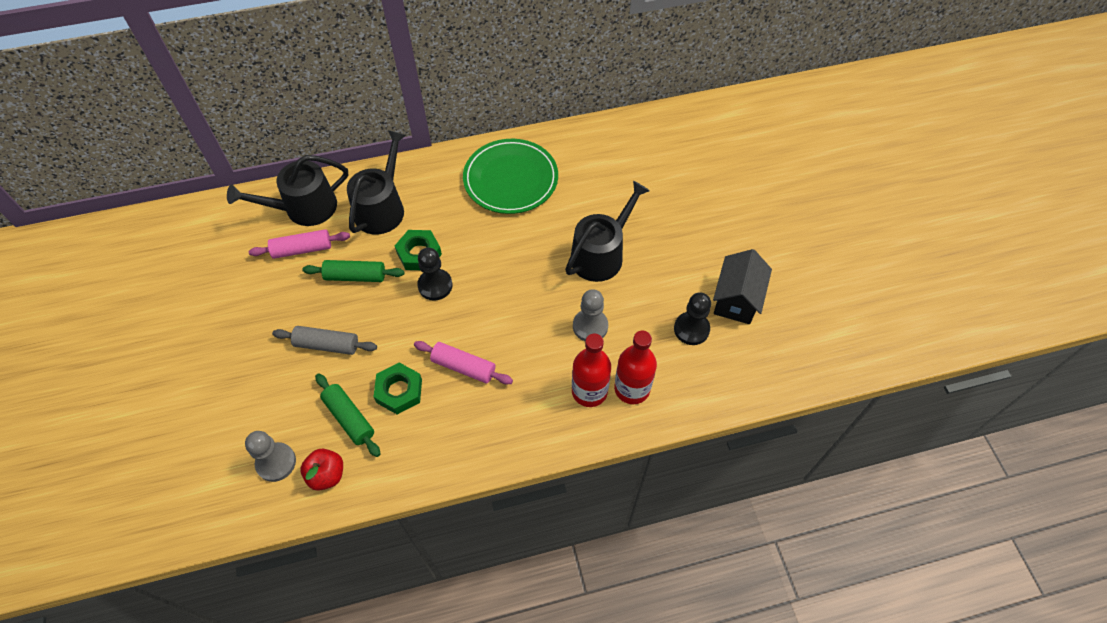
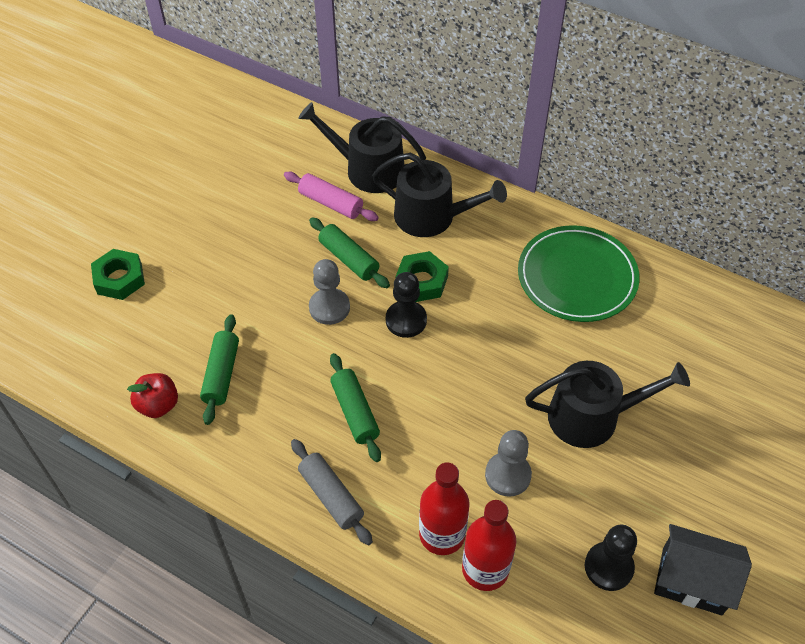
camera: 45 degrees right, 5 degrees down
(276, 462) = (134, 361): grey pawn -> grey pawn (329, 307)
(327, 345) = (267, 299): grey rolling pin -> grey rolling pin (331, 496)
(382, 208) = (432, 216): black watering can -> black watering can turned 45 degrees clockwise
(399, 391) = (282, 386): green nut -> green nut (119, 279)
(463, 367) = (355, 412): pink rolling pin -> green rolling pin
(736, 299) = (692, 581): black house -> black house turned 45 degrees clockwise

